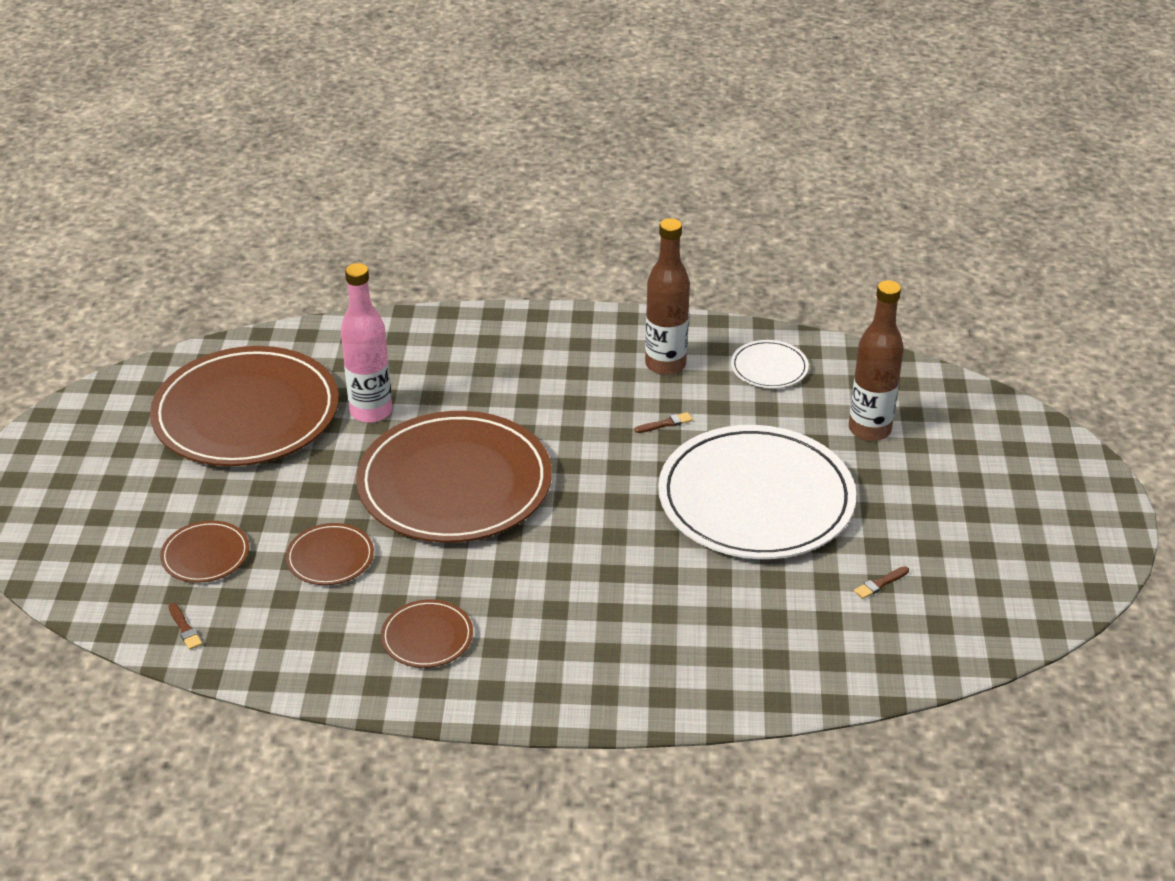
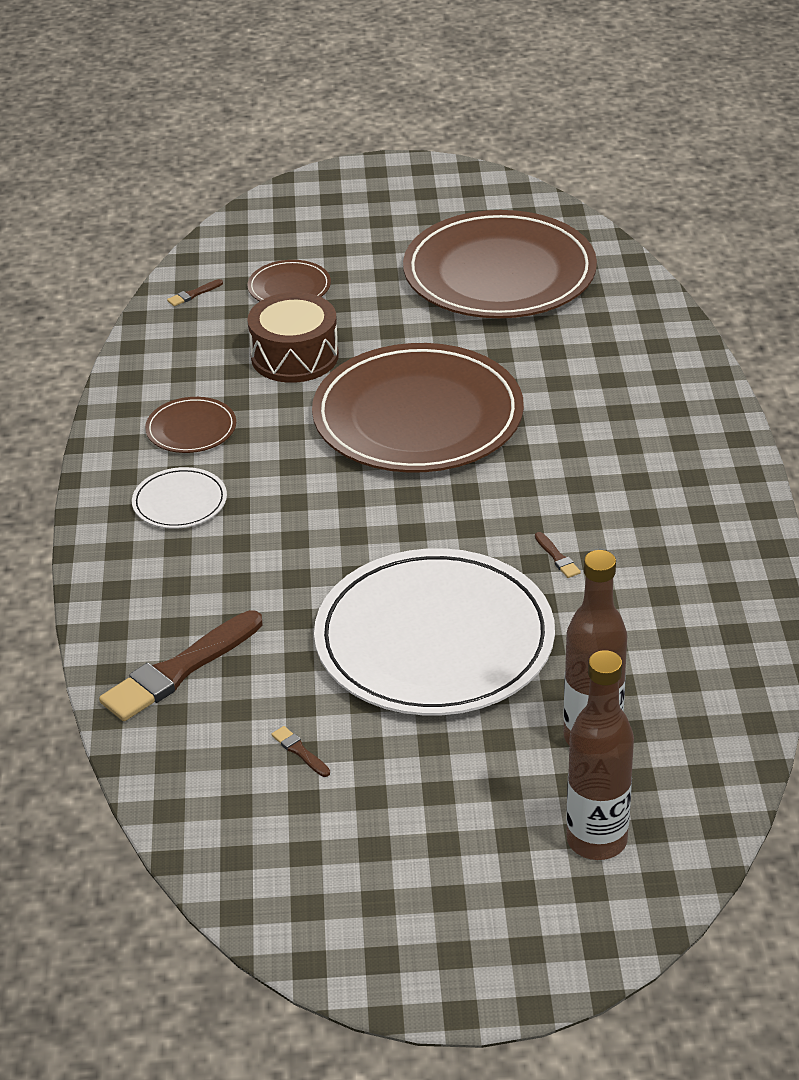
camera: 85 degrees right, 0 degrees up
(330, 557) = (294, 356): brown plate -> brown drum
(371, 411) = (522, 347): pink bottle -> none
(665, 364) = (673, 548): brown bottle -> brown bottle (596, 840)
(769, 367) = (697, 639): white plate -> white plate (180, 502)
(778, 654) = (179, 670): none -> brown brush

